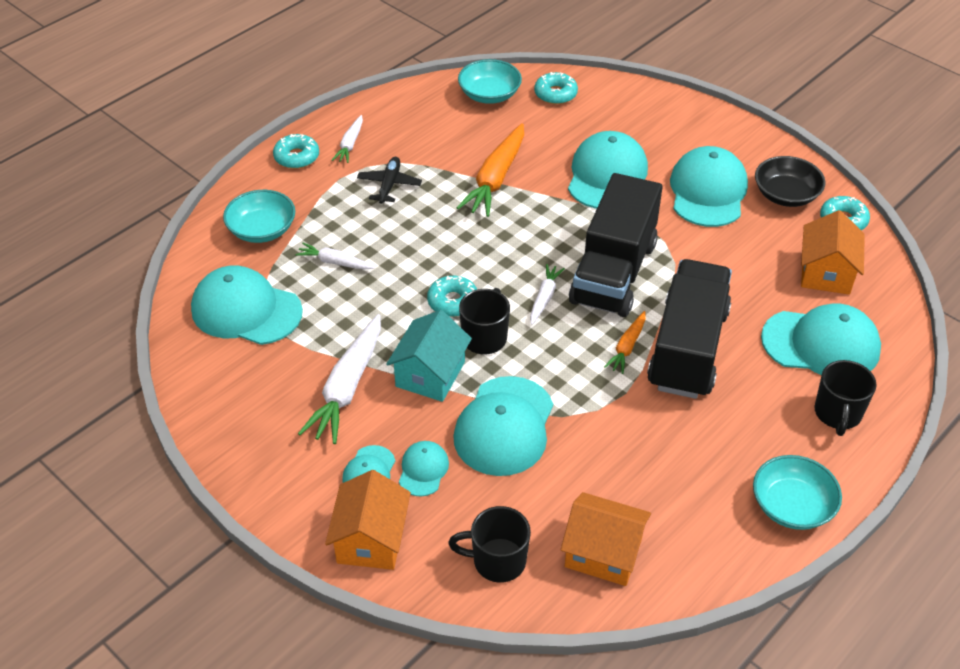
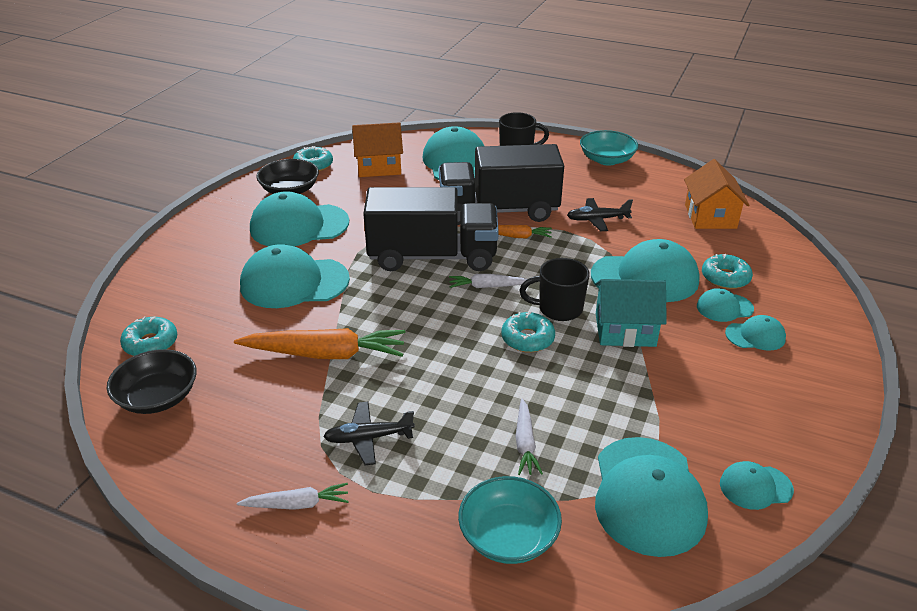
camera: 110 degrees left, 10 degrees down
(212, 375) = (755, 487): none -> turquoise cap
(297, 157) = (343, 556): turquoise donut -> turquoise donut (725, 278)
(347, 387) = (683, 377): white carrot -> none
(371, 539) = (811, 317): orange house -> none
(489, 94) = (158, 397): turquoise bowl -> black bowl
(497, 561) = (762, 255): black mug -> none
(636, 432) = (597, 219): none -> black plane

